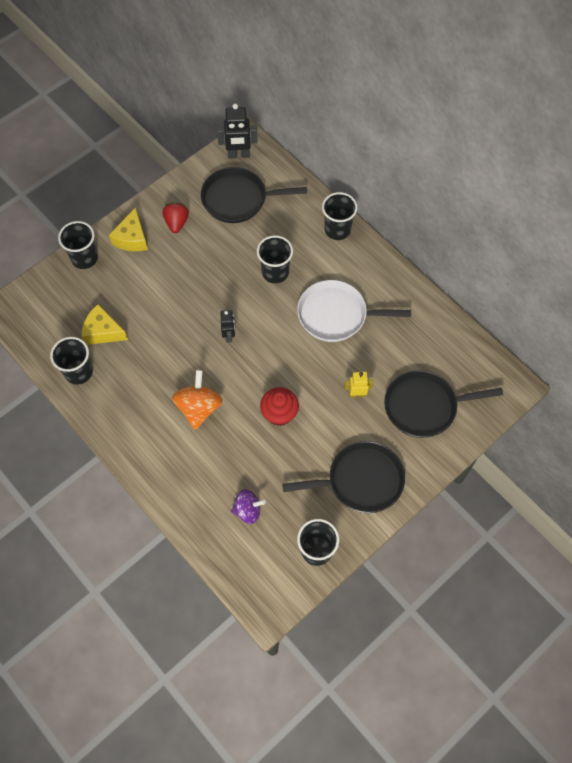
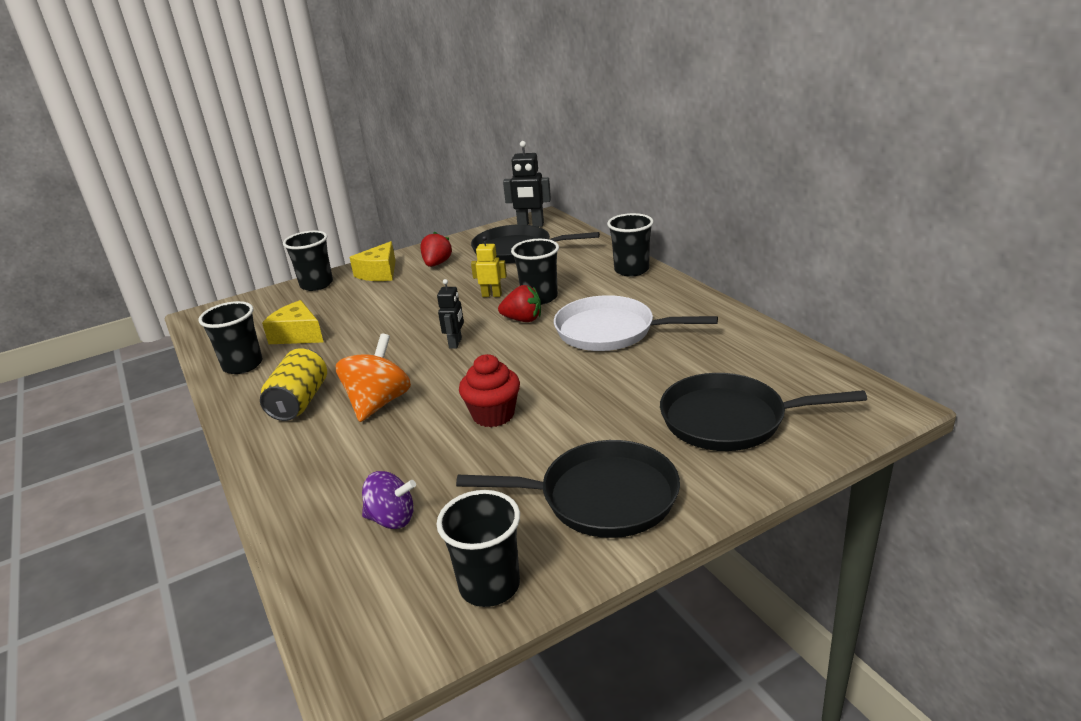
camera: 15 degrees right, 35 degrees down
(143, 410) = (300, 402): none -> yellow can
(270, 303) = (523, 319): none -> red strawberry
(357, 394) = (620, 402): yellow robot -> yellow robot (492, 295)

